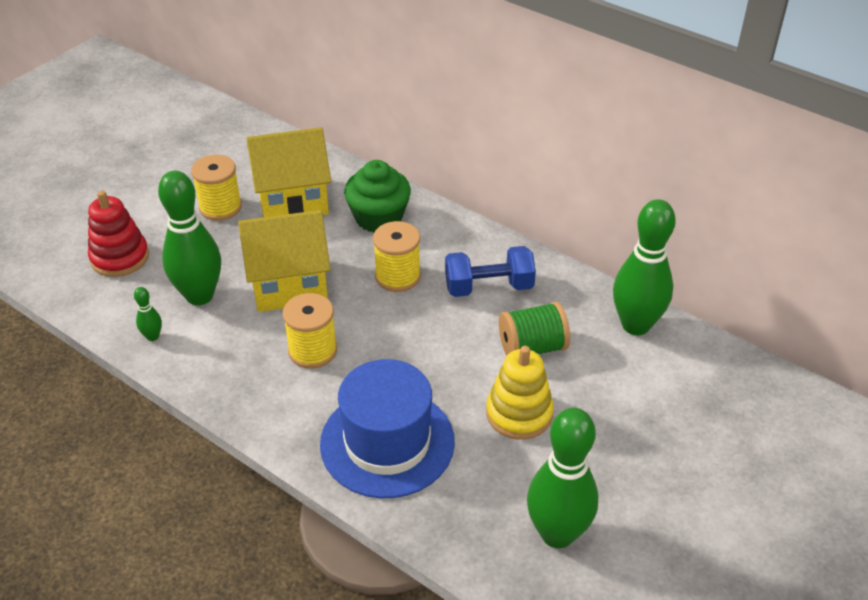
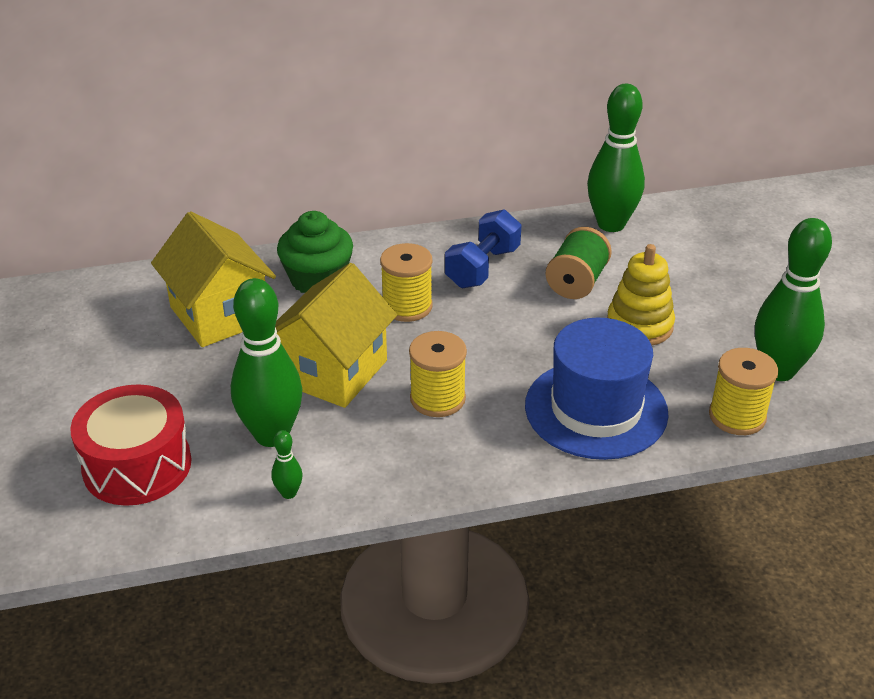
camera: 50 degrees left, 5 degrees down
(120, 257) = (137, 465): red stacking toy -> red drum
(220, 207) = (162, 363): yellow spool -> yellow spool (737, 416)
(293, 199) = (219, 314): yellow house -> yellow house turned 60 degrees counterclockwise

